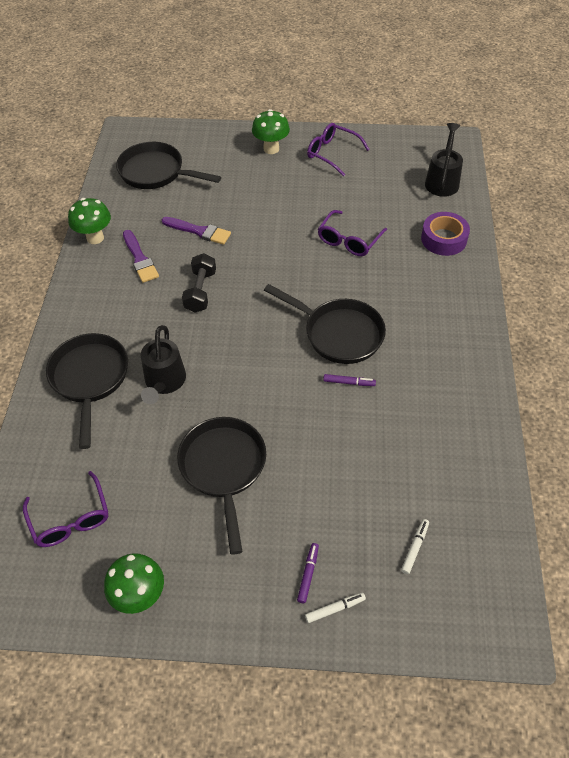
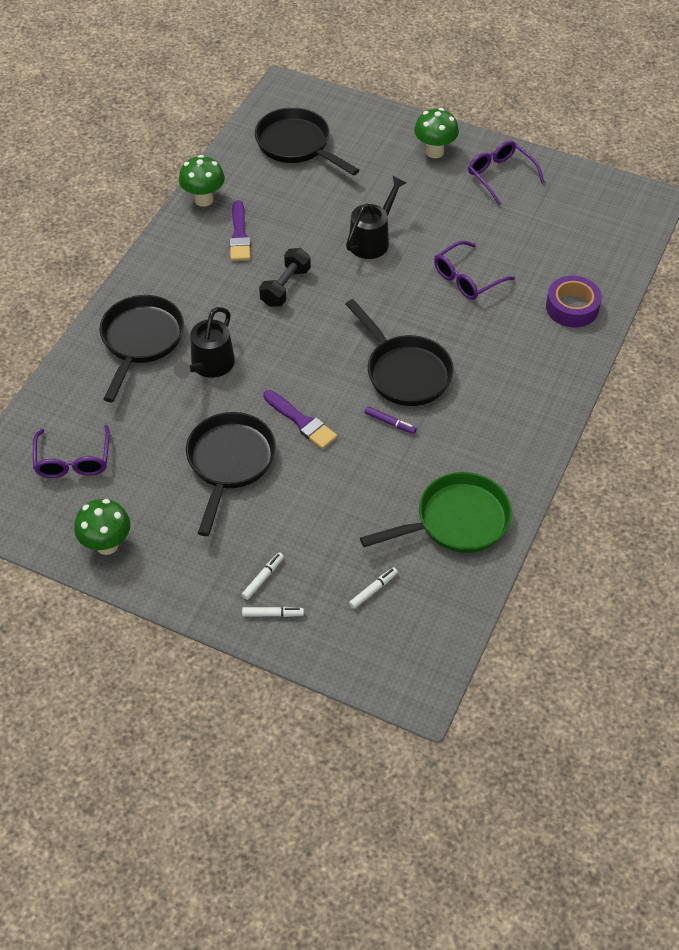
camera: 20 degrees right, 0 degrees up
(199, 231) = (313, 223): purple brush -> purple brush (301, 421)
(308, 574) = (263, 578): purple marker -> white marker
(442, 180) = (609, 242): black watering can -> black watering can (372, 239)
(452, 453) = (456, 521): none -> green pan

